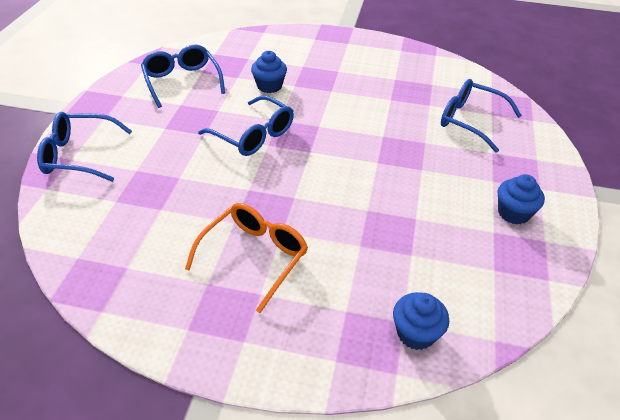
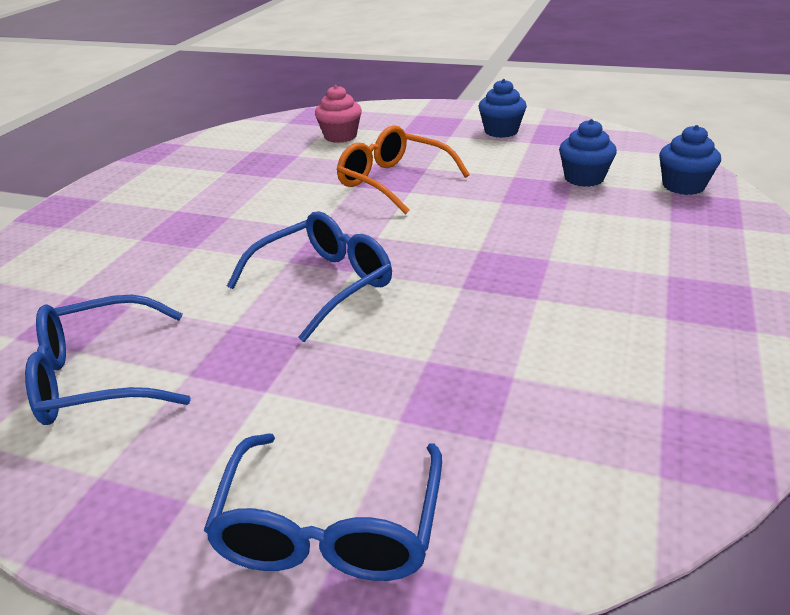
camera: 80 degrees left, 10 degrees down
(254, 257) = (604, 280): orange glasses -> orange glasses (394, 181)
(269, 86) = (183, 270): blue cupcake -> blue cupcake (584, 178)
(470, 121) = (340, 136): blue glasses -> pink cupcake

